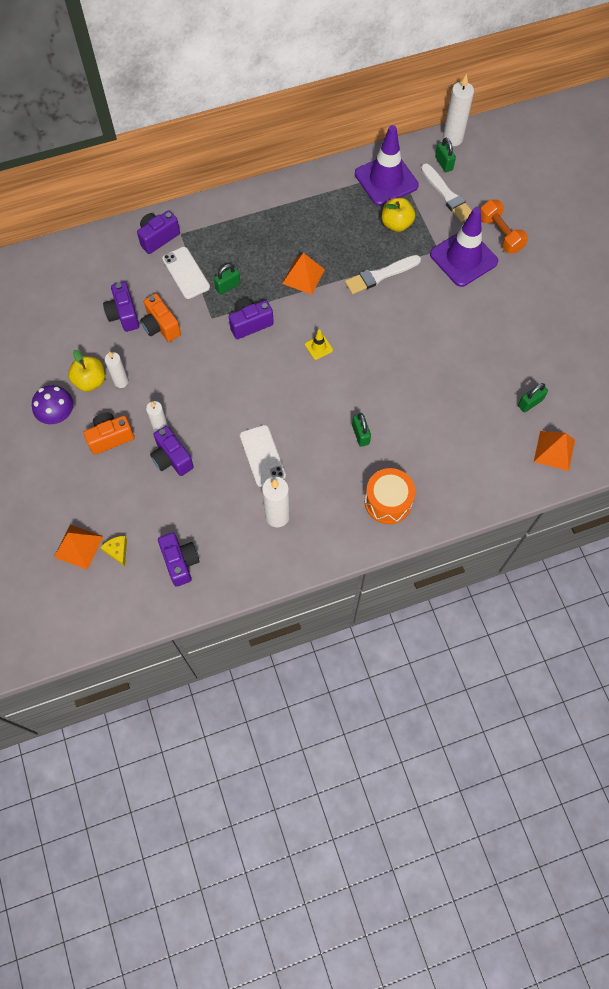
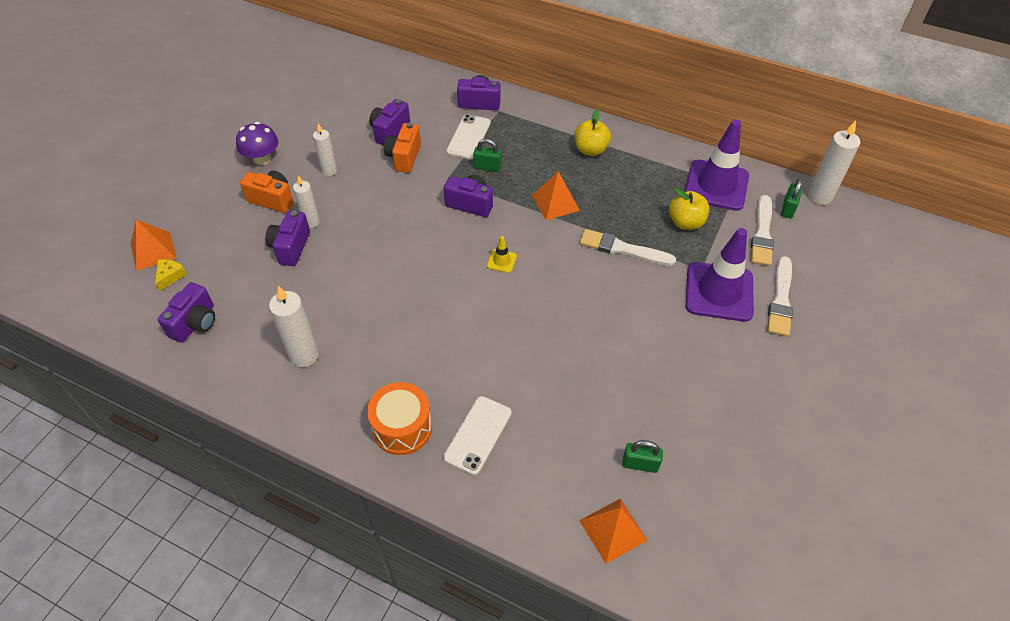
camera: 45 degrees right, 15 degrees down
(90, 381) = (311, 155): yellow apple -> yellow apple (590, 150)
(262, 455) = (354, 301): white phone -> white phone (478, 435)
(360, 434) = (450, 353): green padlock -> none
(500, 234) = (780, 299): orange dumbbell -> white brush

